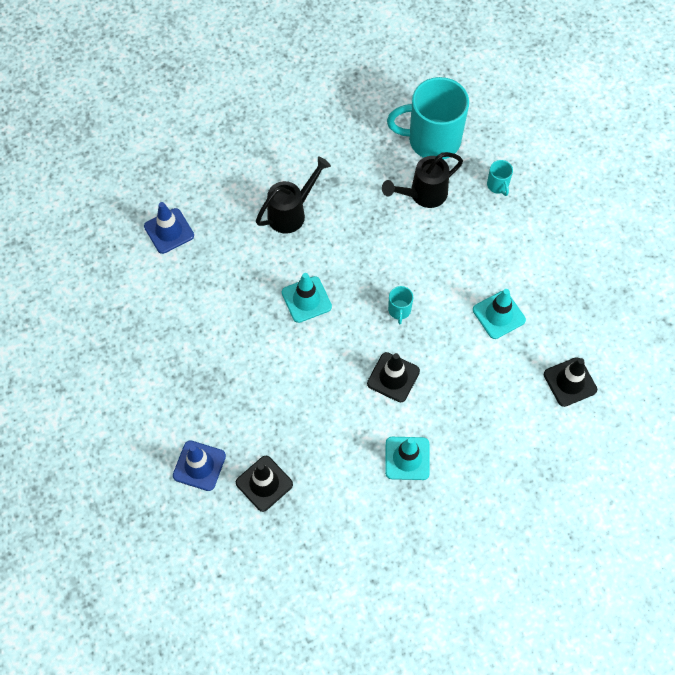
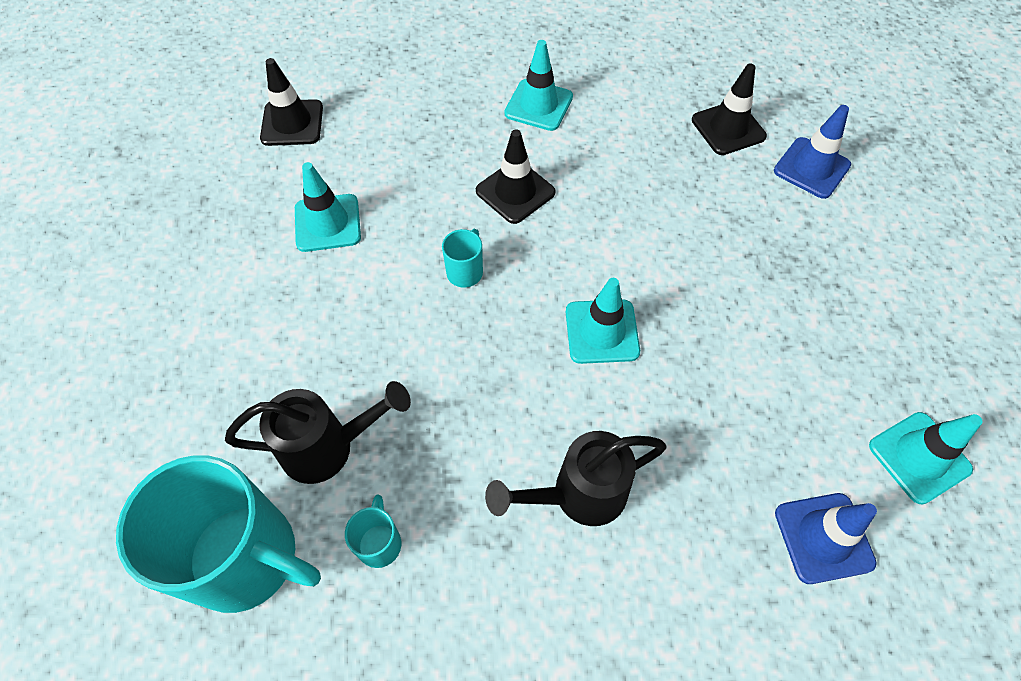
camera: 160 degrees left, 5 degrees down
(123, 285) = (919, 457): none -> turquoise traffic cone
(498, 185) = (193, 419): turquoise mug -> turquoise mug (379, 543)

